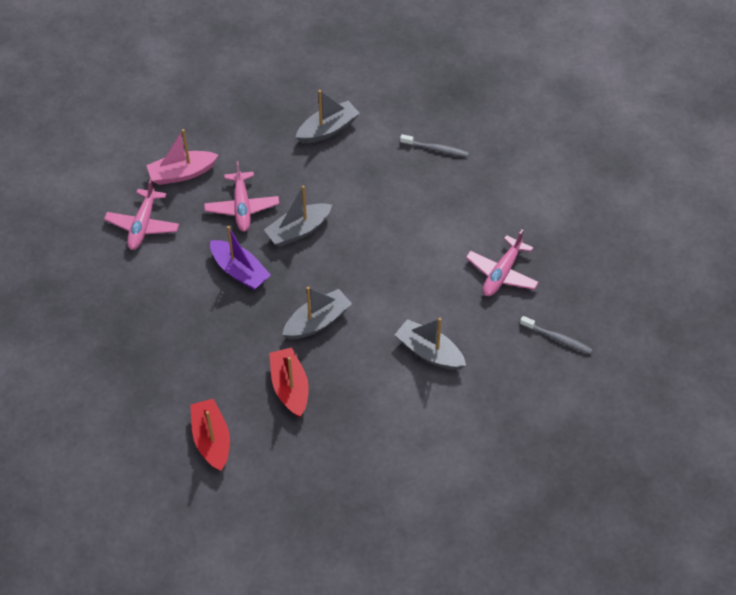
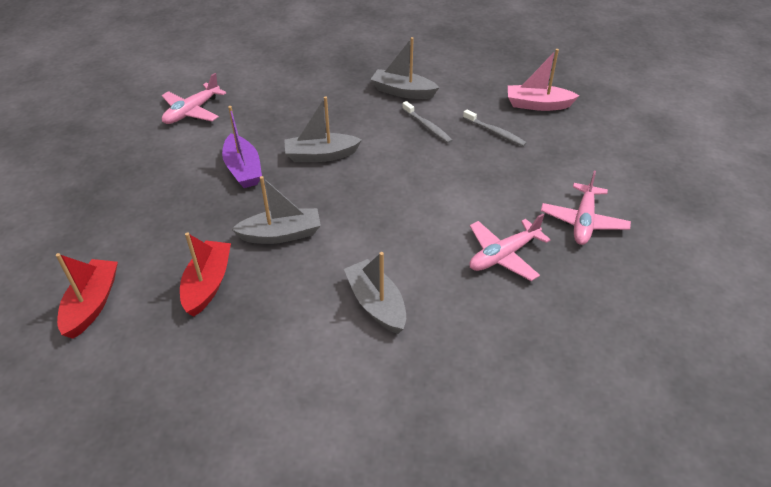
camera: 25 degrees right, 10 degrees down
(182, 173) = (255, 87): pink boat -> pink boat (537, 105)
(242, 207) = (285, 123): pink plane -> pink plane (583, 221)
(328, 129) = (403, 92): grey boat -> grey boat turned 150 degrees counterclockwise
(557, 338) = (535, 344): grey toothbrush -> grey toothbrush (427, 126)

